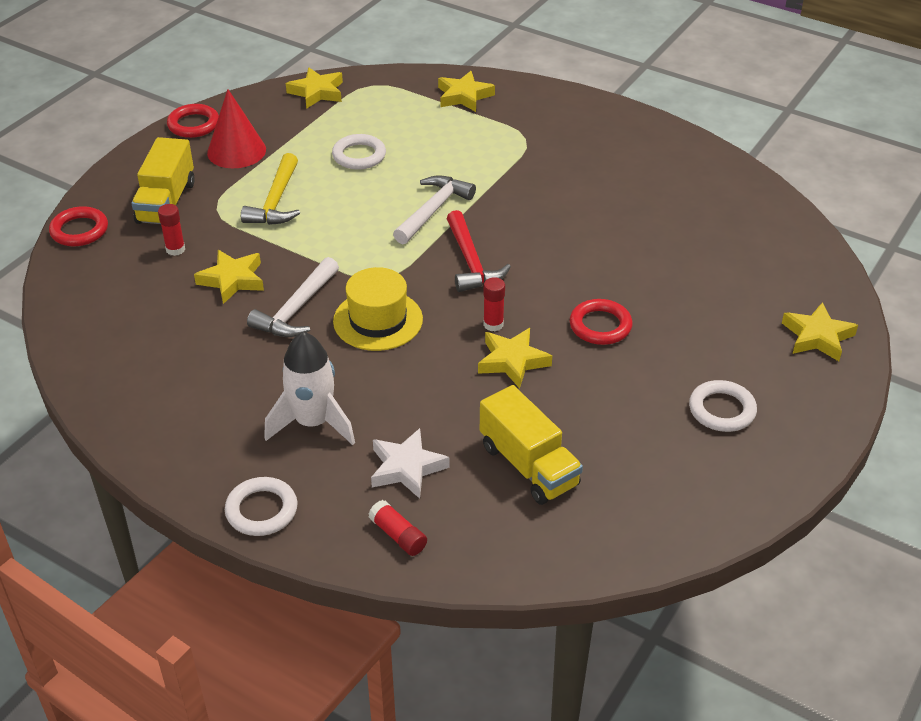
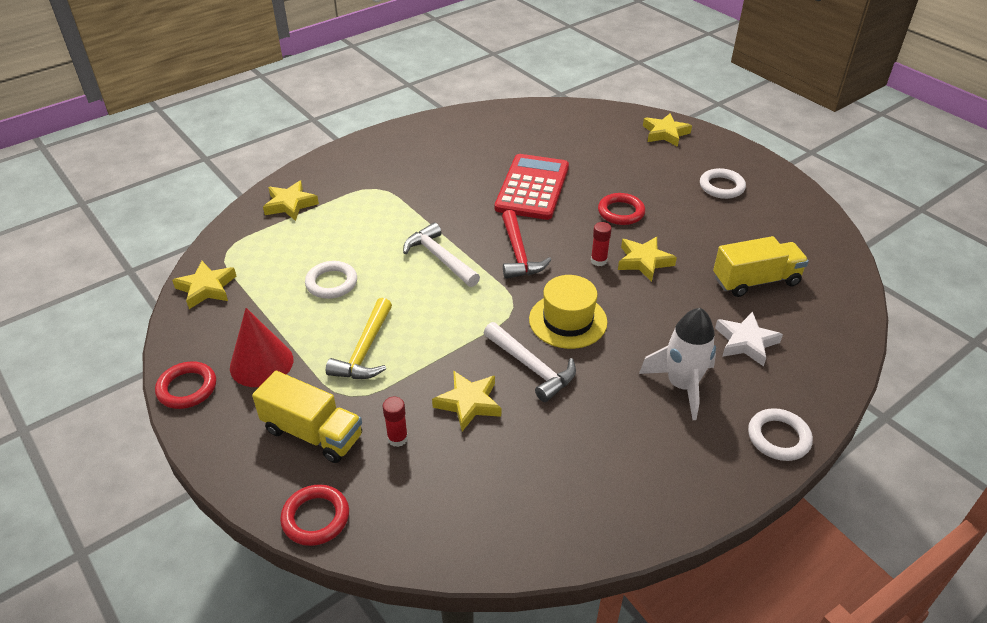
camera: 70 degrees left, 0 degrees up
(276, 201) = (365, 350): yellow hammer -> yellow hammer turned 75 degrees clockwise
(398, 535) = (816, 362): red glue stick -> none
(471, 262) = (518, 254): red hammer -> red hammer turned 75 degrees clockwise
(603, 245) = (532, 188): none -> red calculator

